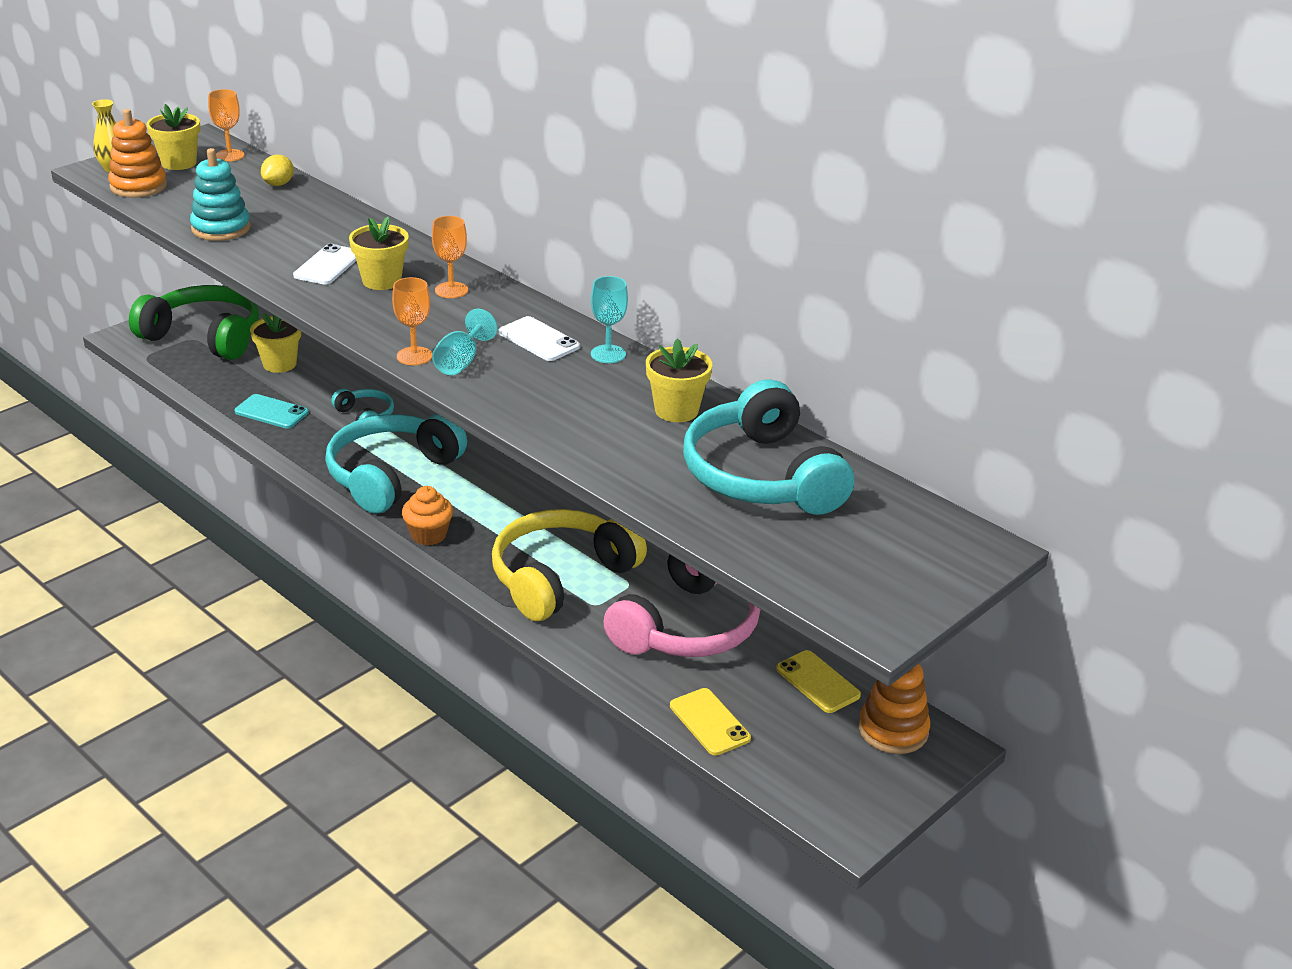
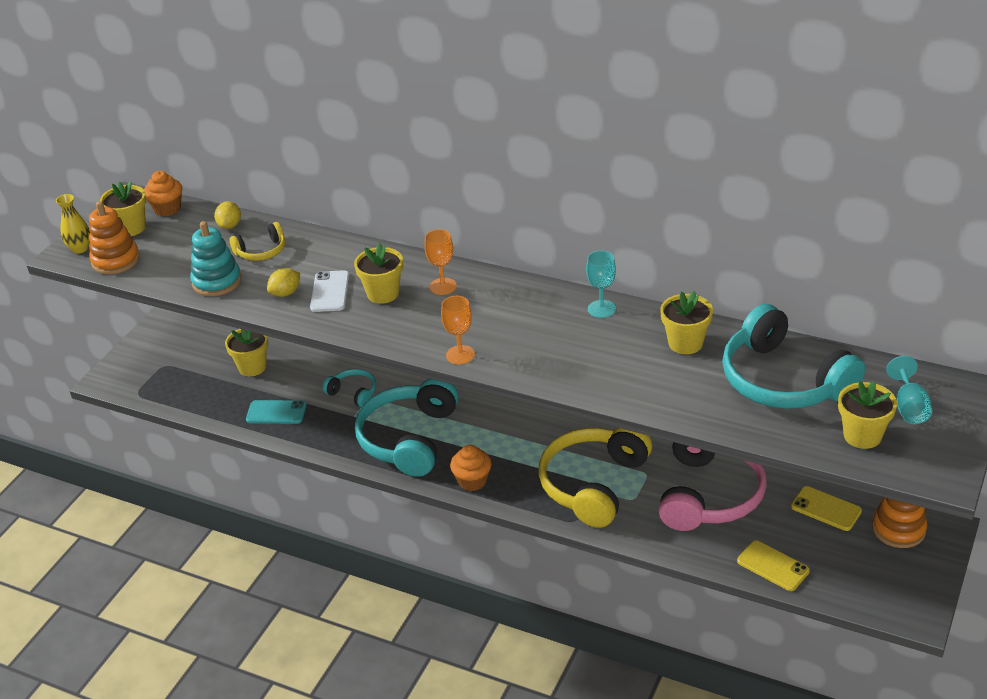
camera: 15 degrees left, 5 degrees up
(204, 337) = (172, 360): green headphones -> none
(229, 155) = (167, 209): orange goblet -> orange cupcake
(281, 255) = (285, 293): none -> yellow lemon
(290, 213) = (261, 251): none -> yellow headphones
(461, 362) = (499, 349): turquoise goblet -> turquoise goblet (909, 407)
(538, 340) = (541, 312): white phone -> none
(812, 556) = (862, 435): none -> yellow flower pot

